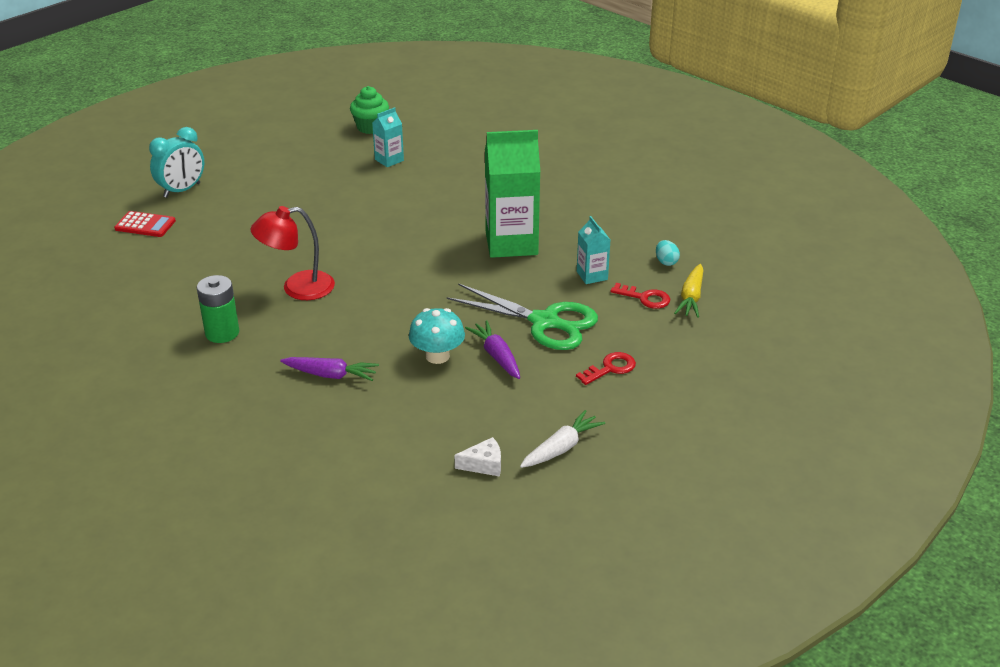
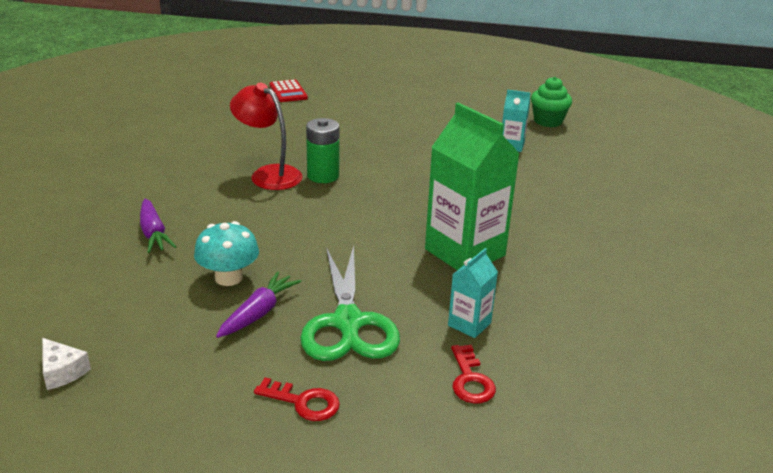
camera: 55 degrees right, 5 degrees down
(182, 190) = (349, 87): turquoise clock -> none
(222, 333) = (174, 166): green battery -> green battery (323, 176)
(561, 448) = (123, 418): white carrot -> none
(666, 262) = (563, 371): turquoise egg -> none
(691, 298) = (513, 419): yellow carrot -> none

